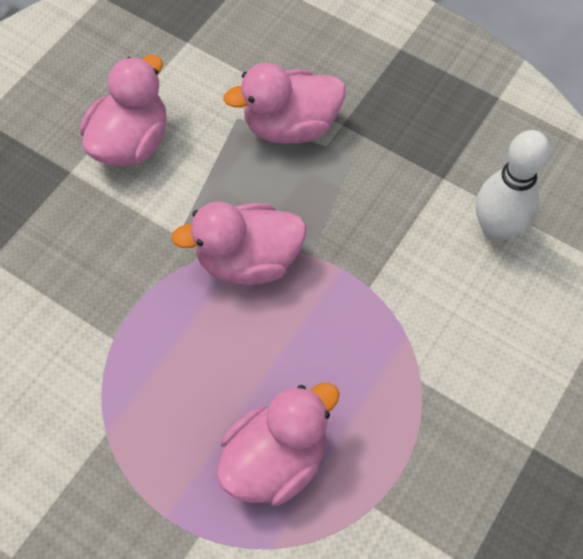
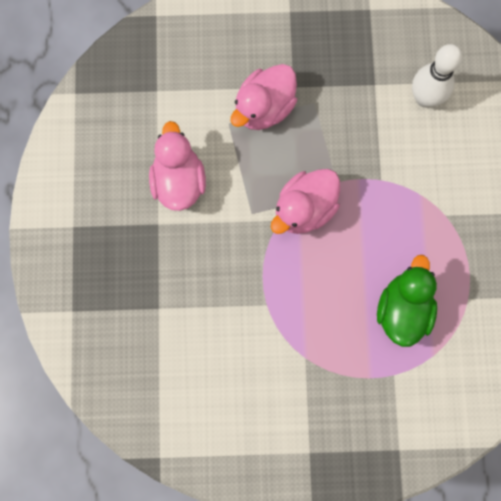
camera: 35 degrees left, 15 degrees up
(276, 459) = (402, 309): pink duck -> green duck

